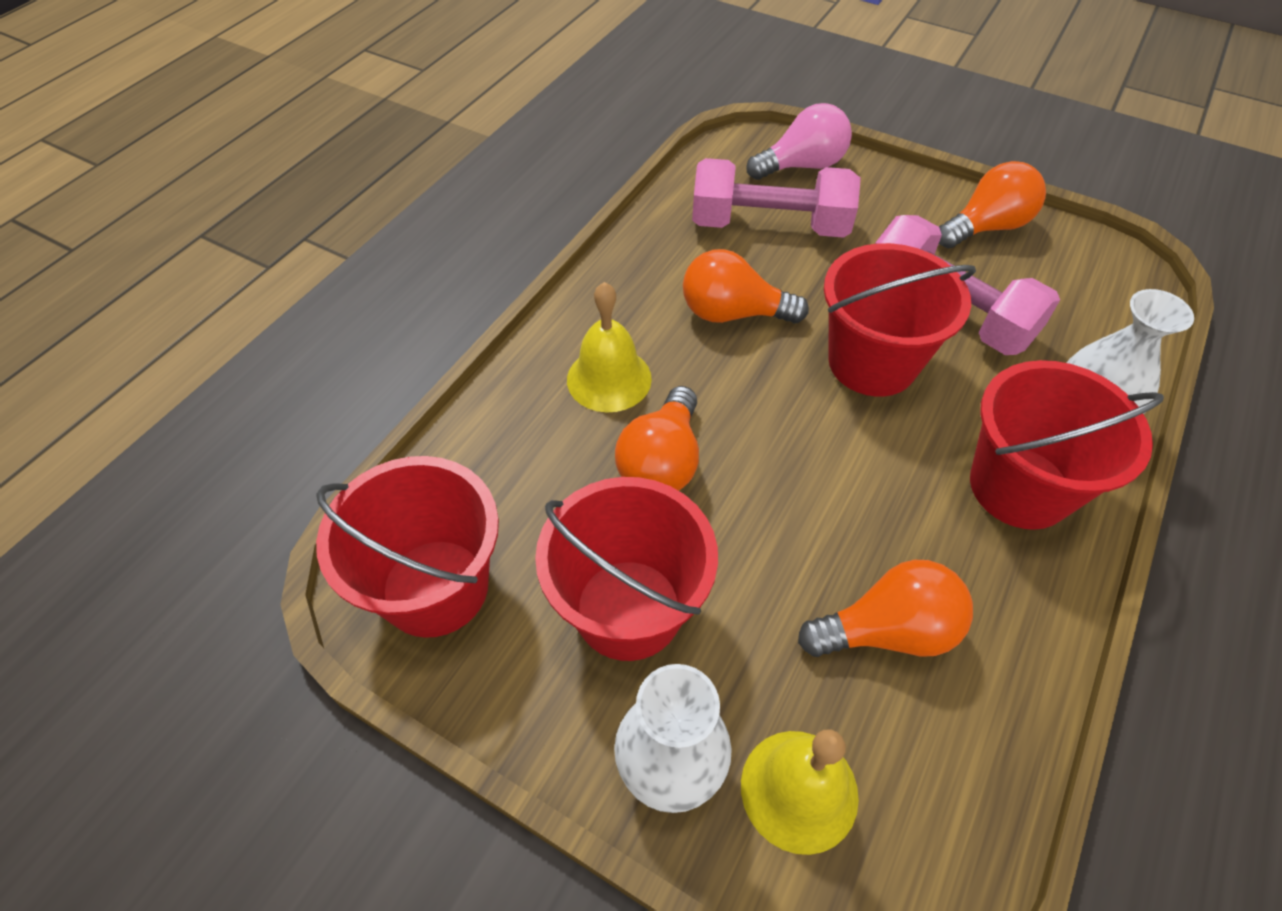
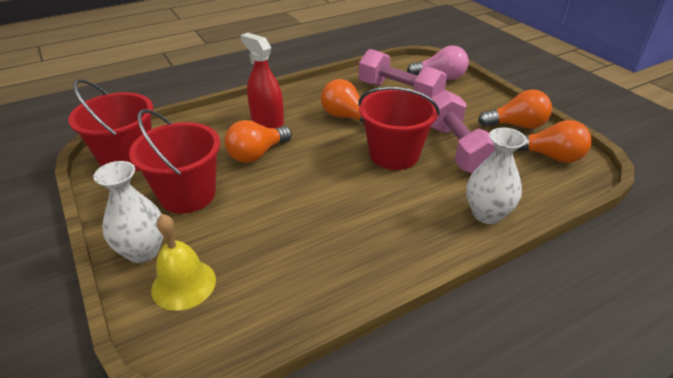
camera: 30 degrees right, 15 degrees down
(609, 379) = (267, 121): yellow bell -> red spray bottle
(887, 630) = (287, 249): orange light bulb -> orange light bulb (550, 156)
(1019, 487) = (418, 226): red bucket -> none

